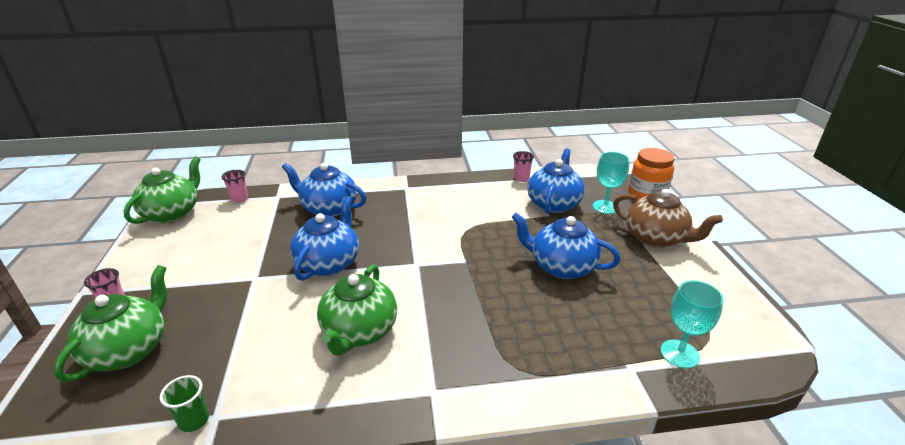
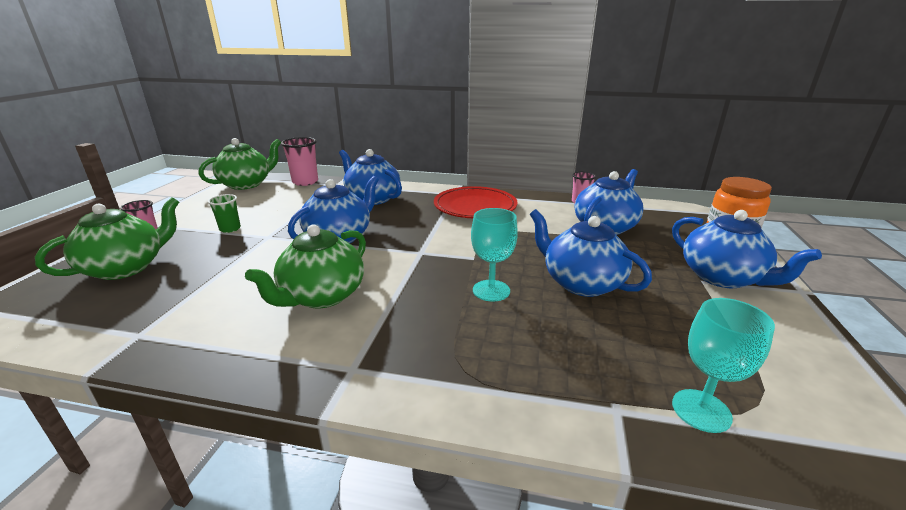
camera: 20 degrees right, 5 degrees down
(194, 420) = (118, 333): green cup -> green cup (230, 229)
(239, 198) = (305, 182): pink cup -> pink cup, size x1.63
(434, 201) = (475, 207): none -> red plate
(605, 207) = (668, 238): turquoise goblet -> turquoise goblet (491, 290)
(655, 238) = (722, 277): brown teapot -> blue teapot

